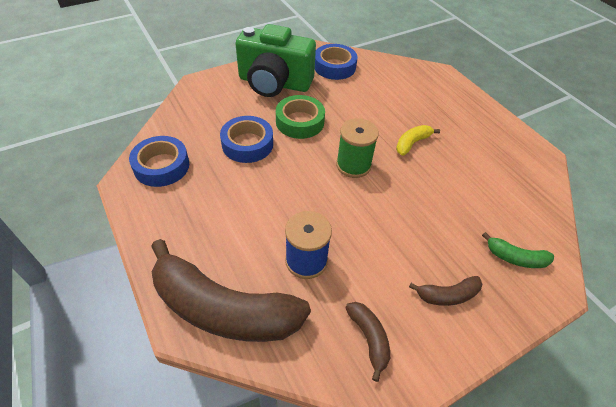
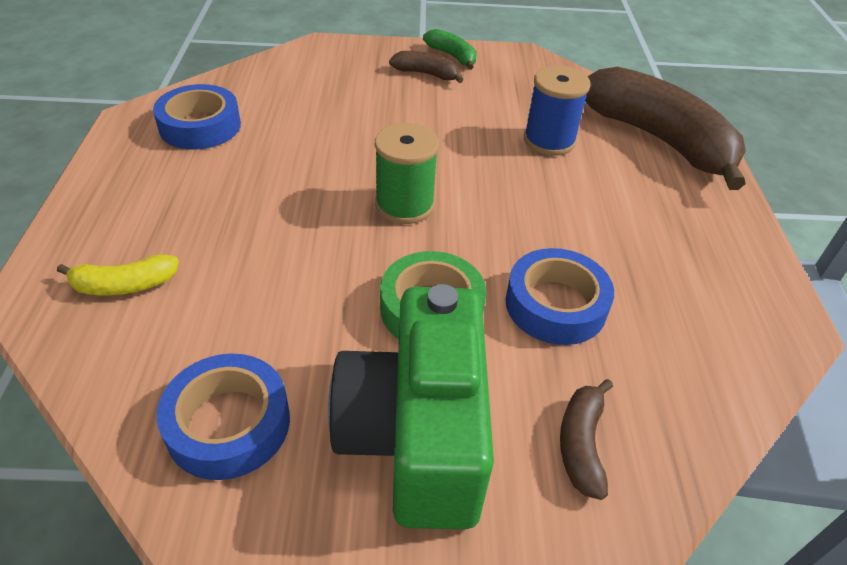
camera: 150 degrees left, 5 degrees down
(161, 166) = (726, 326): blue tape -> blue tape (200, 126)
(274, 83) = (416, 436): green camera -> green camera turned 135 degrees counterclockwise
(369, 339) = (525, 79): brown banana -> brown banana (581, 444)
(412, 143) = (282, 198): yellow banana -> yellow banana (124, 285)
(515, 258) = (327, 68): green banana -> green banana (452, 56)

